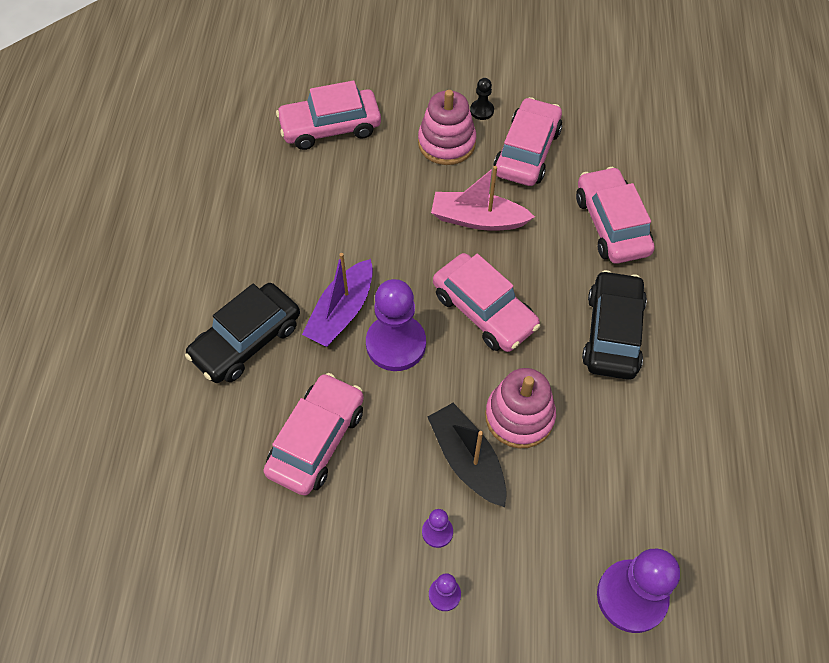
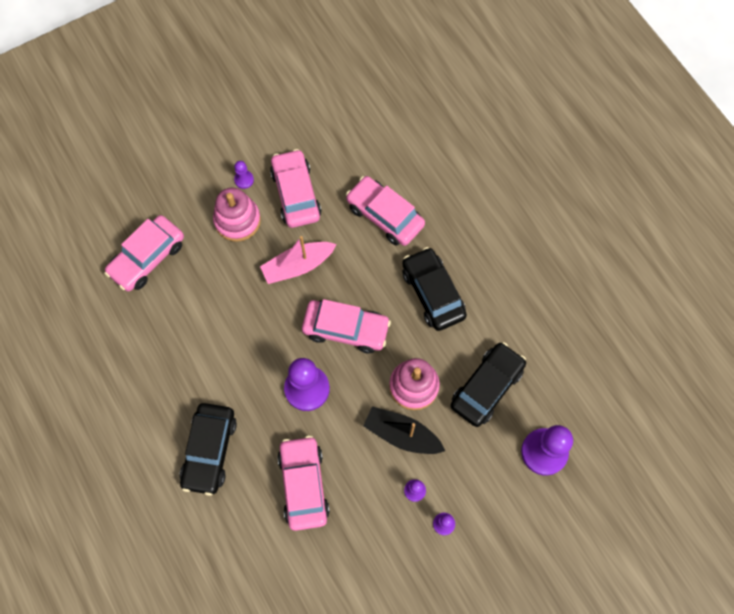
camera: 35 degrees left, 10 degrees up
(341, 312) = (257, 390): purple boat -> none
(481, 110) = (244, 180): black pawn -> purple pawn
(608, 473) = (486, 387): none -> black car

